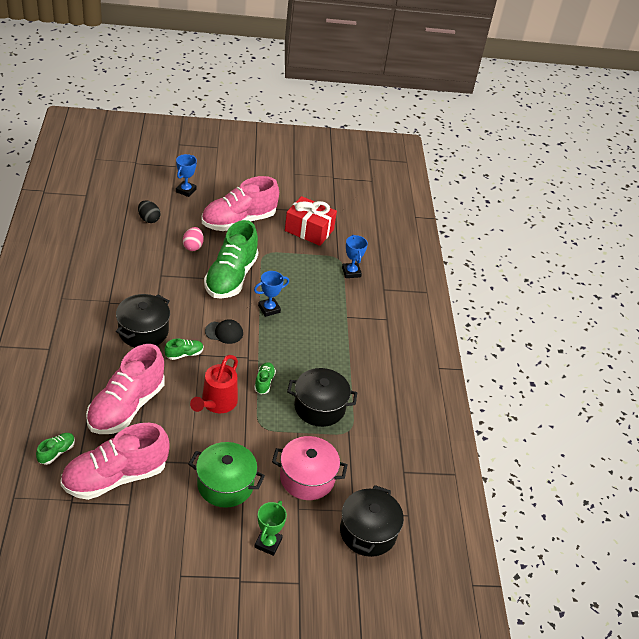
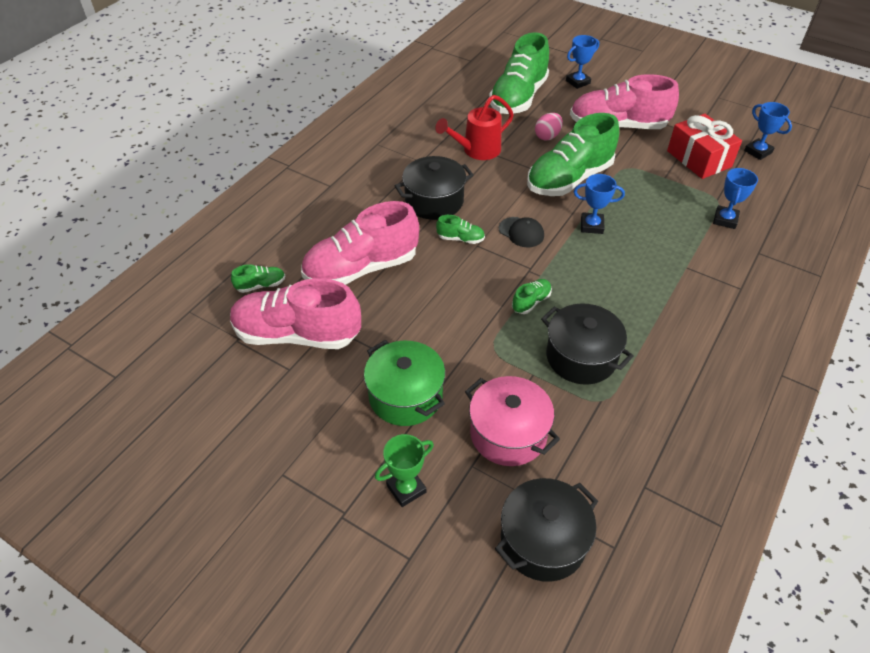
camera: 40 degrees right, 5 degrees up
(149, 219) = (518, 98): black egg -> green shoe
(216, 404) = (459, 303): red watering can -> red watering can (476, 150)
(343, 211) = (758, 151): none -> blue trophy

